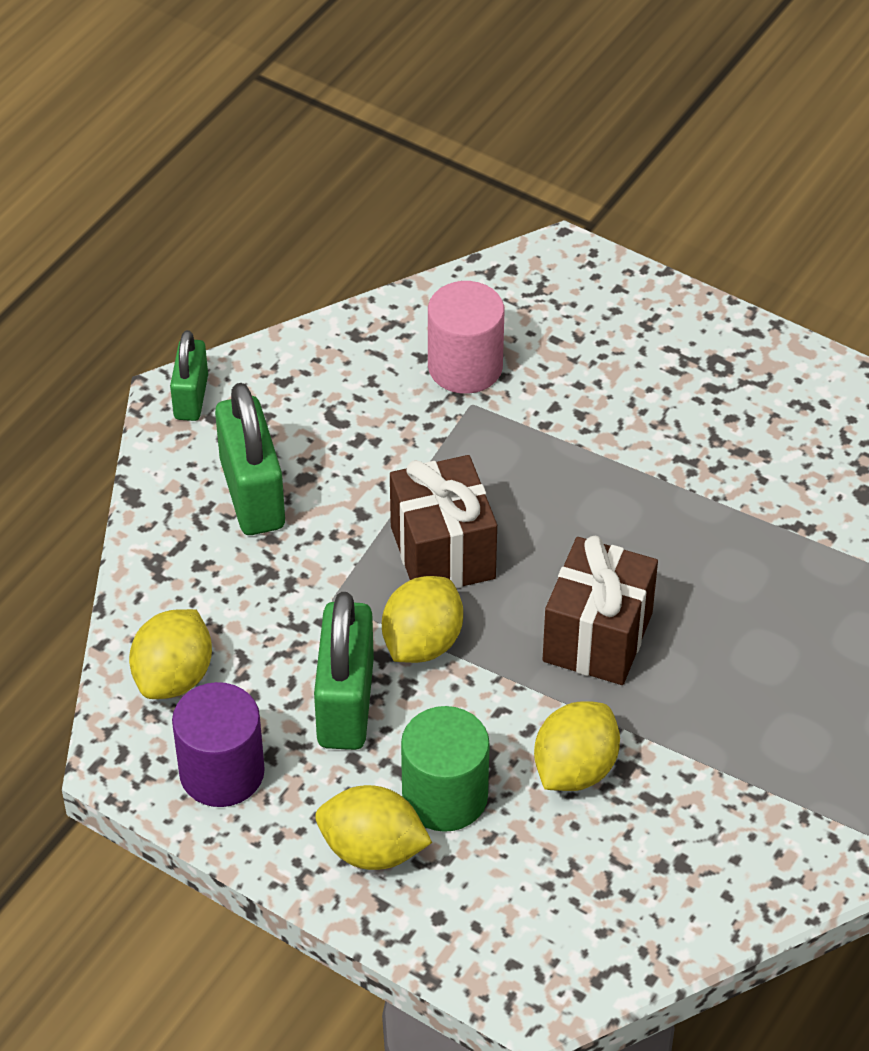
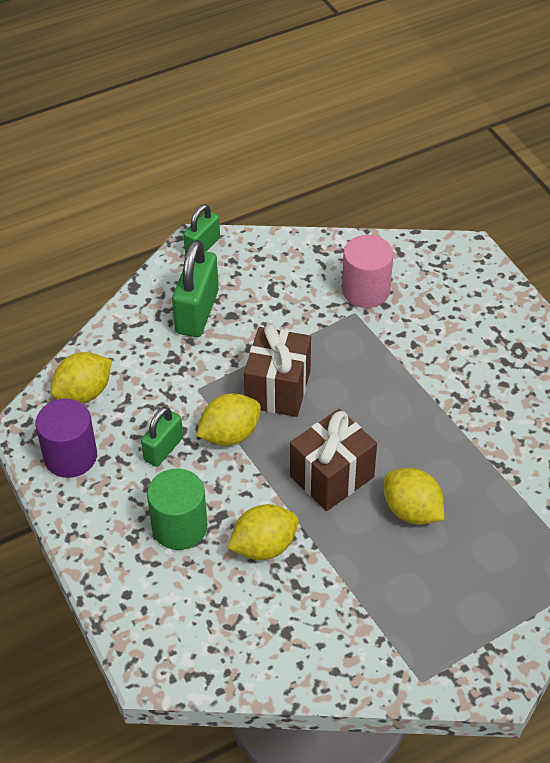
camera: 30 degrees right, 0 degrees up
(345, 703) = (163, 449): green padlock -> green padlock, size x0.61
(372, 850) = (118, 538): yellow lemon -> yellow lemon (412, 511)

